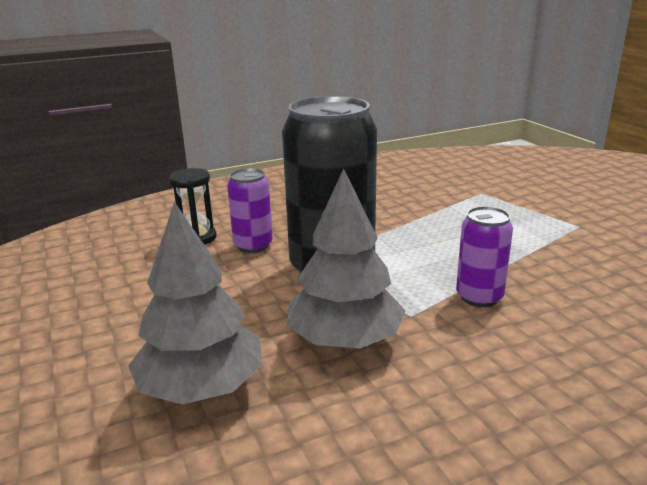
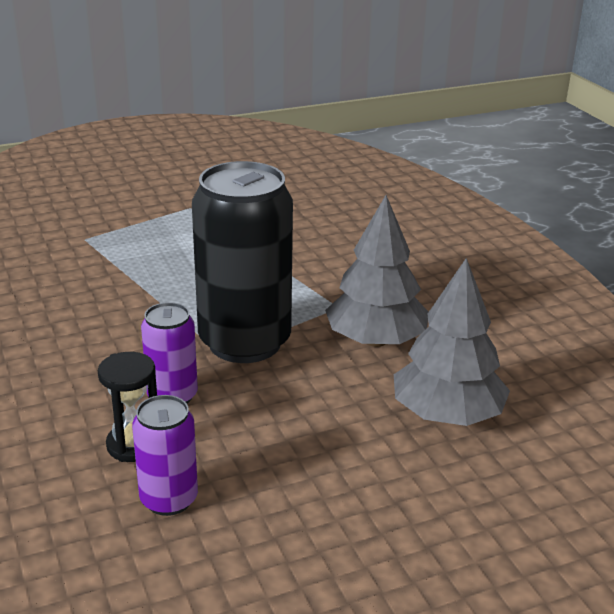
camera: 90 degrees left, 5 degrees up
(479, 297) = (311, 272): purple can -> purple can (169, 499)

